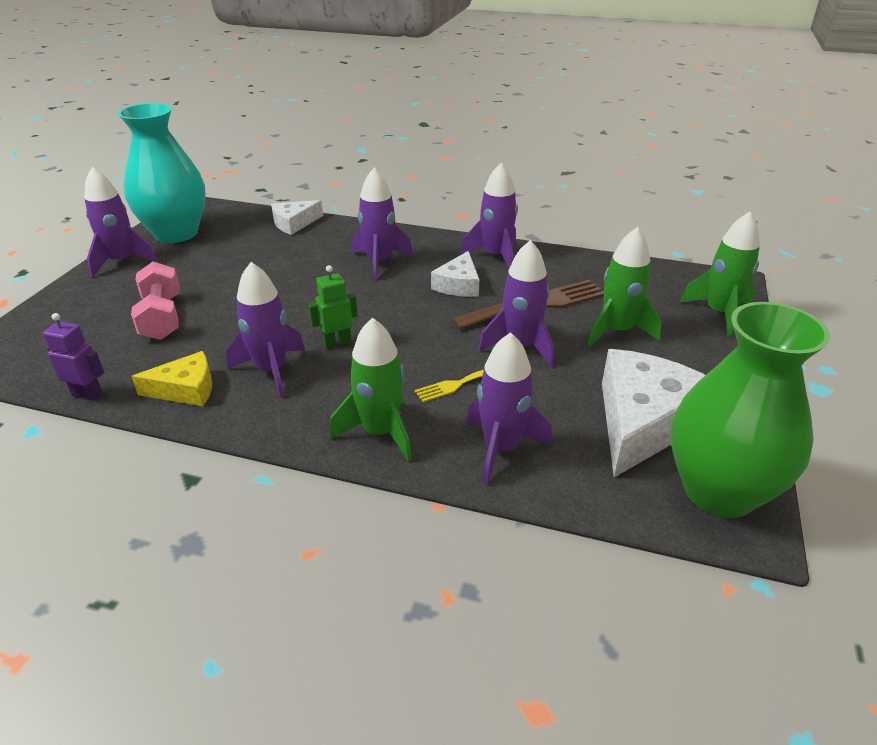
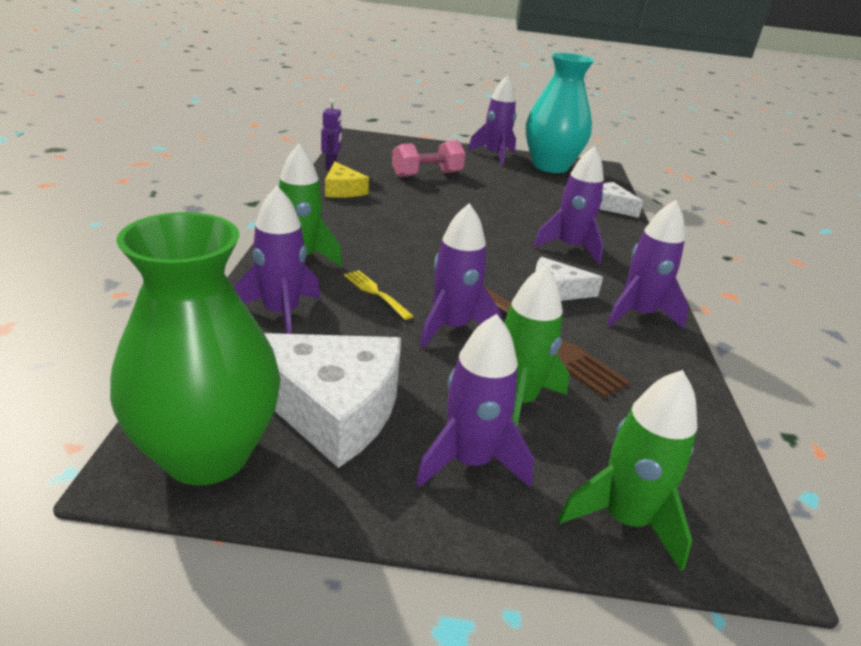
camera: 75 degrees right, 5 degrees down
(271, 370) = (372, 214): purple rocket -> purple rocket (469, 461)
(337, 343) = (419, 236): green robot -> none

